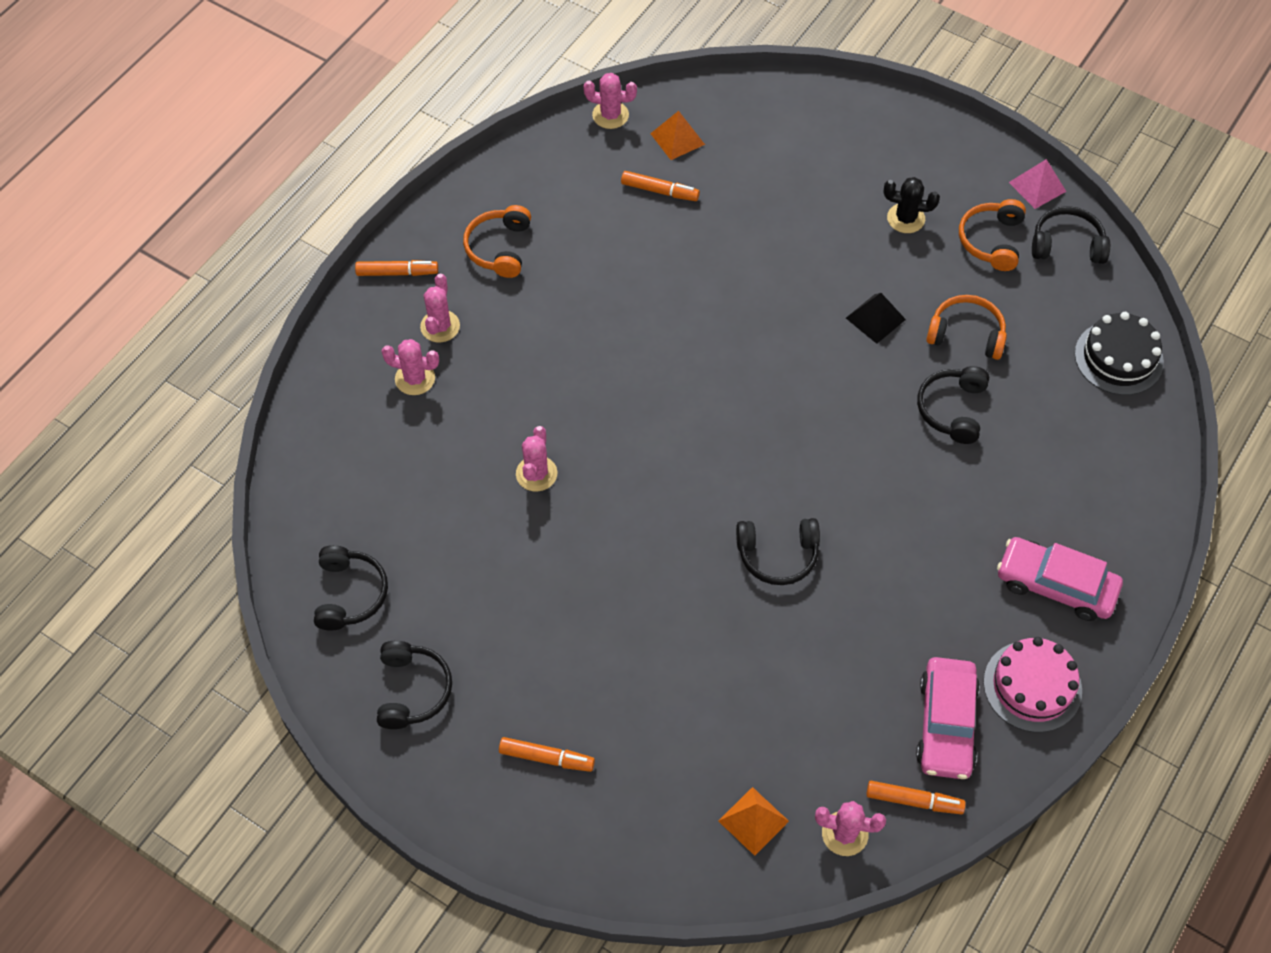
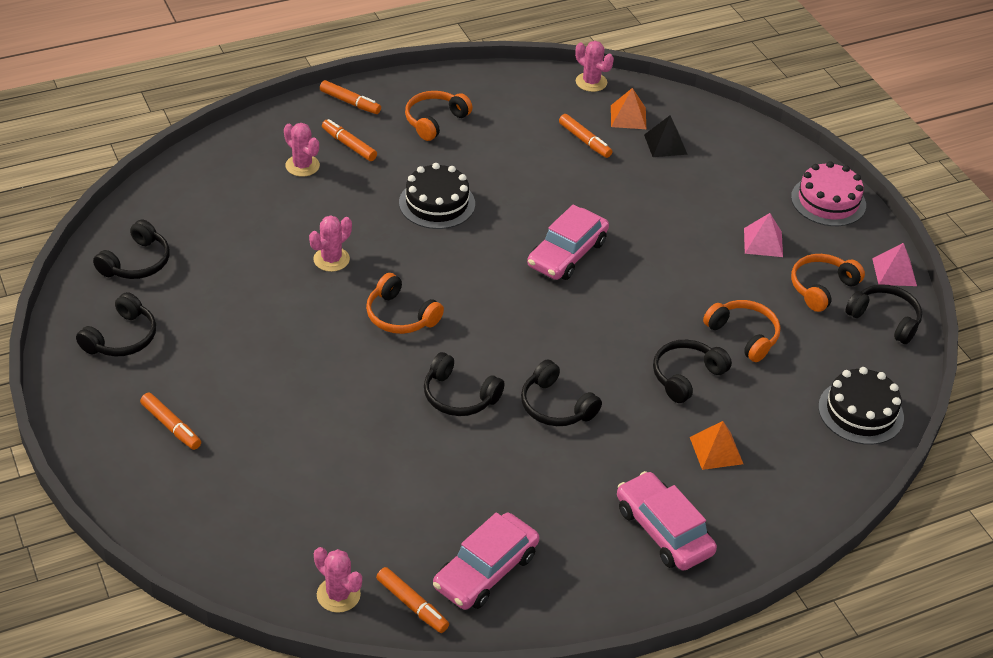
camera: 30 degrees right, 15 degrees down
(440, 326) = (349, 145): pink cactus -> orange marker
(581, 347) = (437, 203): none -> black cake
(654, 499) = (400, 316): none -> orange headphones
(747, 335) = (567, 254): none -> pink car
(753, 821) = (278, 547): orange pyramid -> orange pyramid (716, 450)
(869, 512) = (555, 406): none -> black headphones
(875, 318) = (678, 291): black pyramid -> black pyramid (665, 144)
(906, 218) = (763, 242): black cactus -> pink pyramid
(1032, 686) = (580, 585): pink cake -> pink cake (828, 201)

